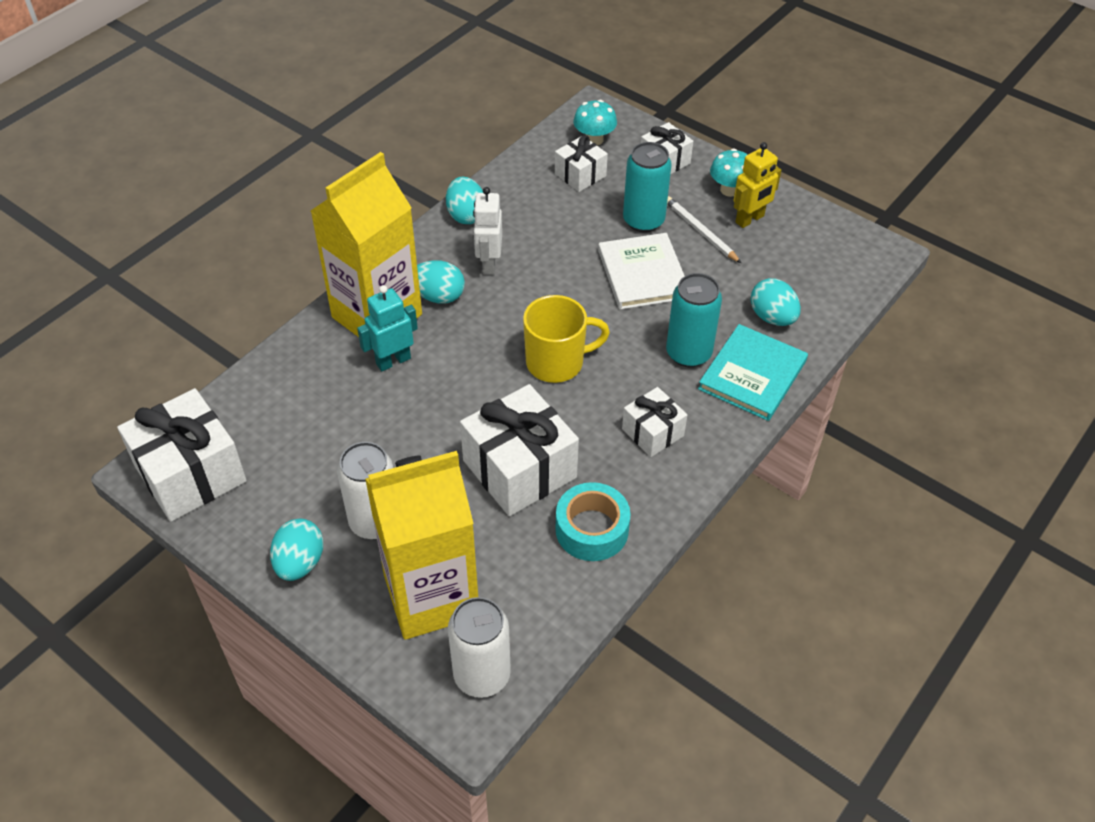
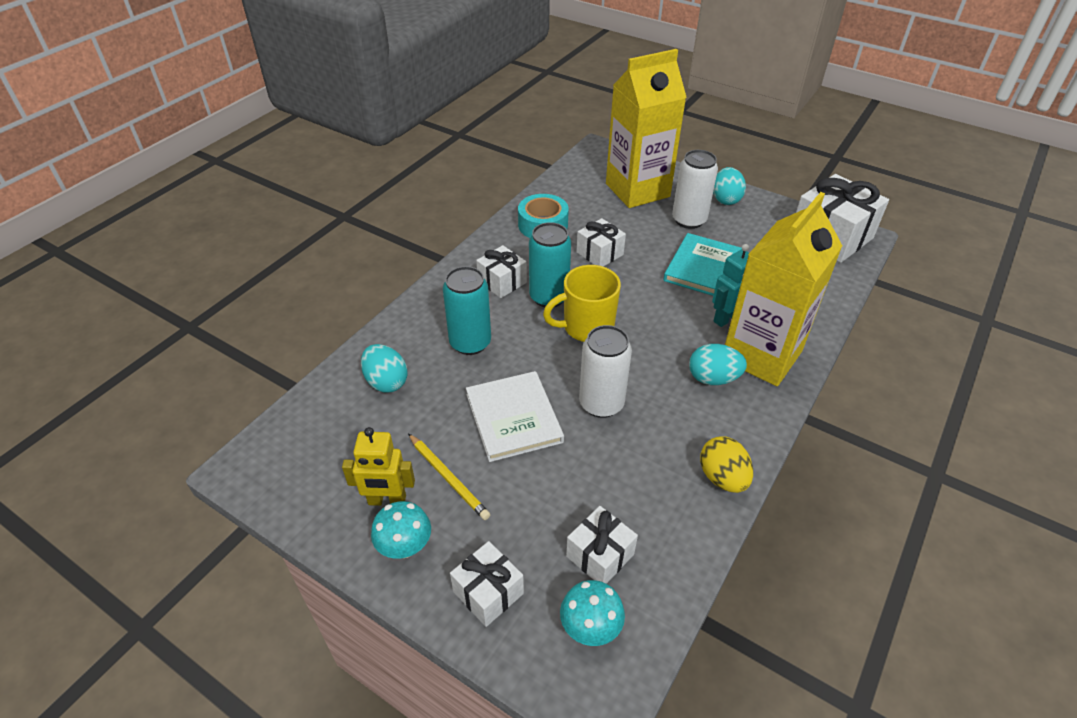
camera: 175 degrees right, 5 degrees down
(466, 215) = (722, 478): turquoise egg -> yellow egg
(482, 675) = (597, 163): white can -> white can (601, 403)
(489, 264) = (676, 417): white robot -> none
(519, 469) = (599, 253): white gift -> white gift, size x0.55
(643, 221) = (515, 487): turquoise can -> turquoise can (549, 297)
(700, 231) = (448, 477): white pencil -> yellow pencil
(750, 219) = (387, 500): yellow robot -> yellow robot turned 135 degrees counterclockwise
(752, 375) = (415, 329): turquoise book -> turquoise book (704, 268)

